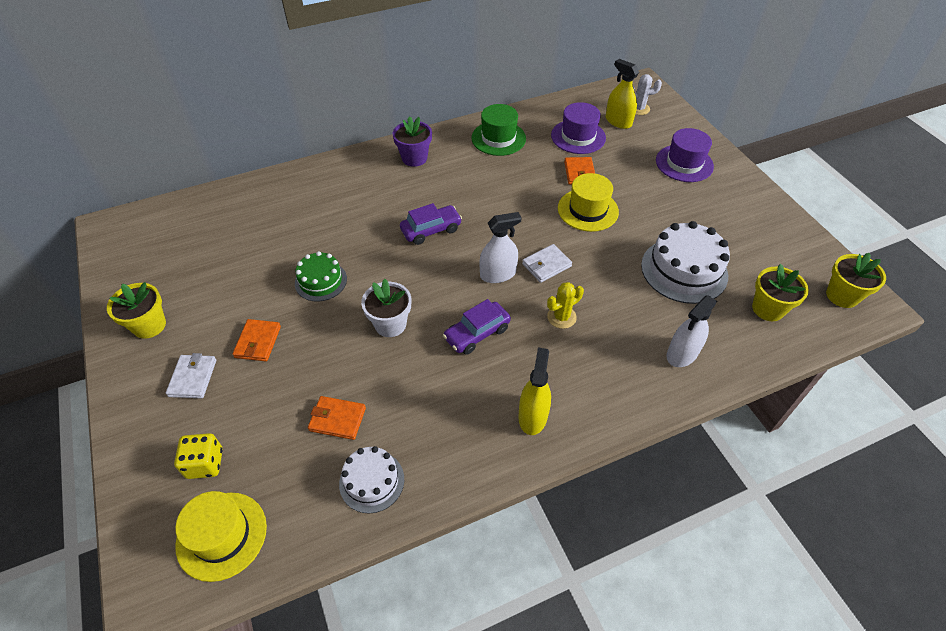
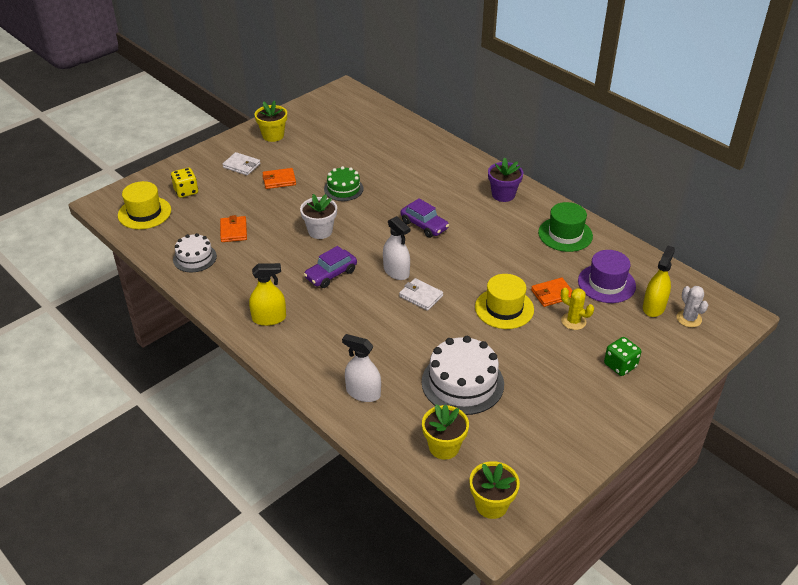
camera: 70 degrees right, 10 degrees down
(193, 378) = (241, 166): white wallet -> white wallet turned 45 degrees clockwise
(477, 333) = (331, 274): purple car -> purple car turned 75 degrees counterclockwise
(561, 317) = (368, 315): yellow cactus -> yellow cactus (573, 321)
(684, 163) = (620, 365): purple hat -> green dice

